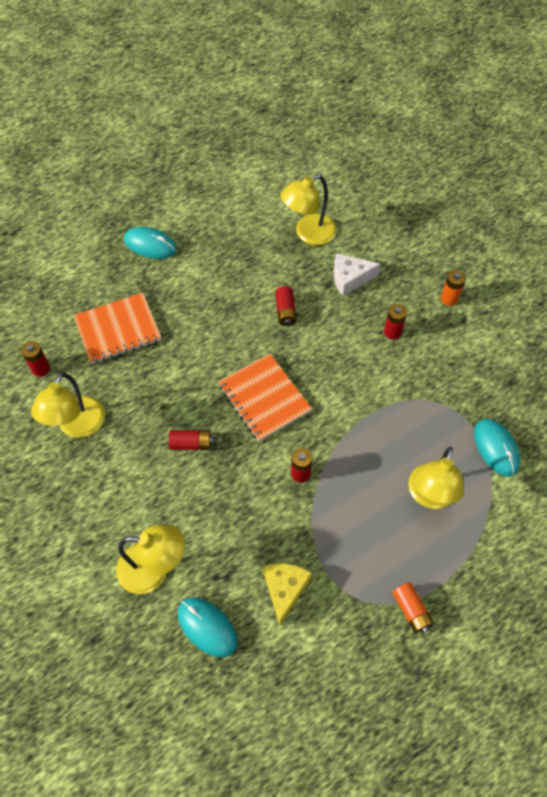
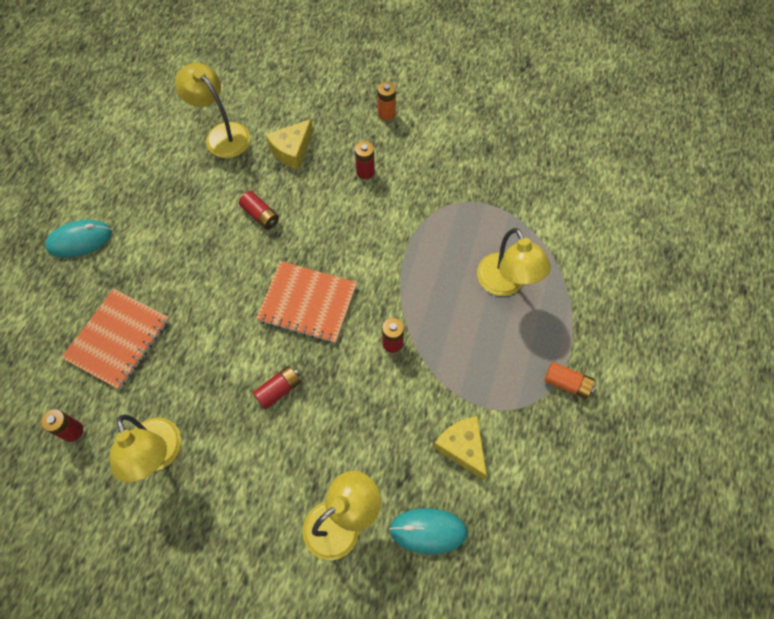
camera: 40 degrees left, 5 degrees up
(308, 234) = (222, 134): yellow lamp -> yellow lamp turned 120 degrees clockwise
(350, 279) = (292, 150): white cheese -> yellow cheese
(496, 448) = (521, 209): turquoise mouse -> none

